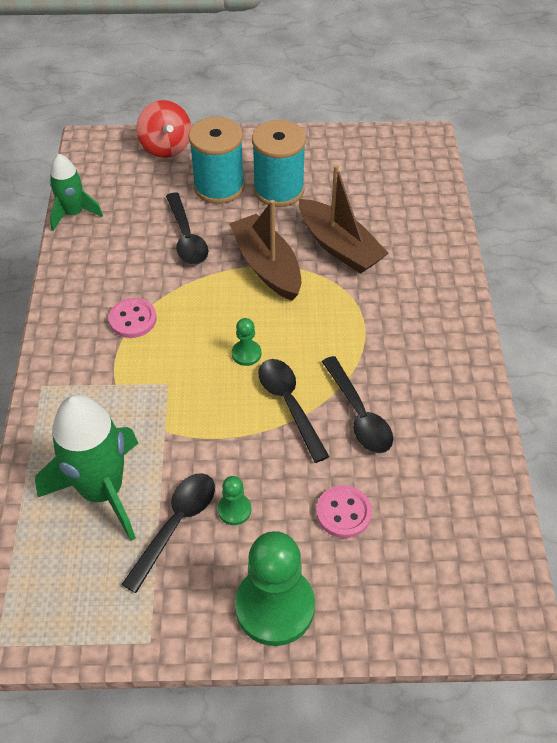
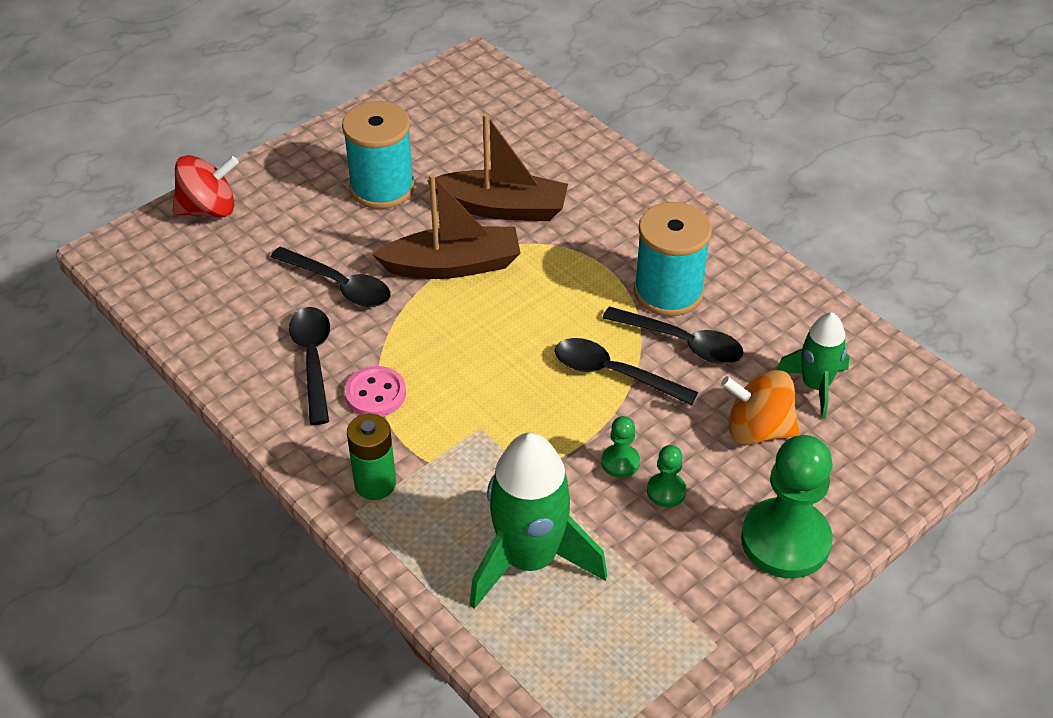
camera: 40 degrees left, 5 degrees down
(71, 376) = (375, 484): none -> green battery
(73, 213) = (183, 332): green rocket -> green rocket (815, 386)
(166, 147) = (209, 209): red spinning top -> red spinning top turned 45 degrees counterclockwise
(176, 525) = (630, 539): black spoon -> black spoon (313, 360)
(219, 187) = (316, 218): turquoise spool -> turquoise spool (668, 292)
(246, 354) = (524, 355): green pawn -> green pawn (620, 462)
(267, 266) = (453, 265): brown boat -> brown boat turned 150 degrees clockwise
(343, 513) = (758, 429): pink button -> orange spinning top

